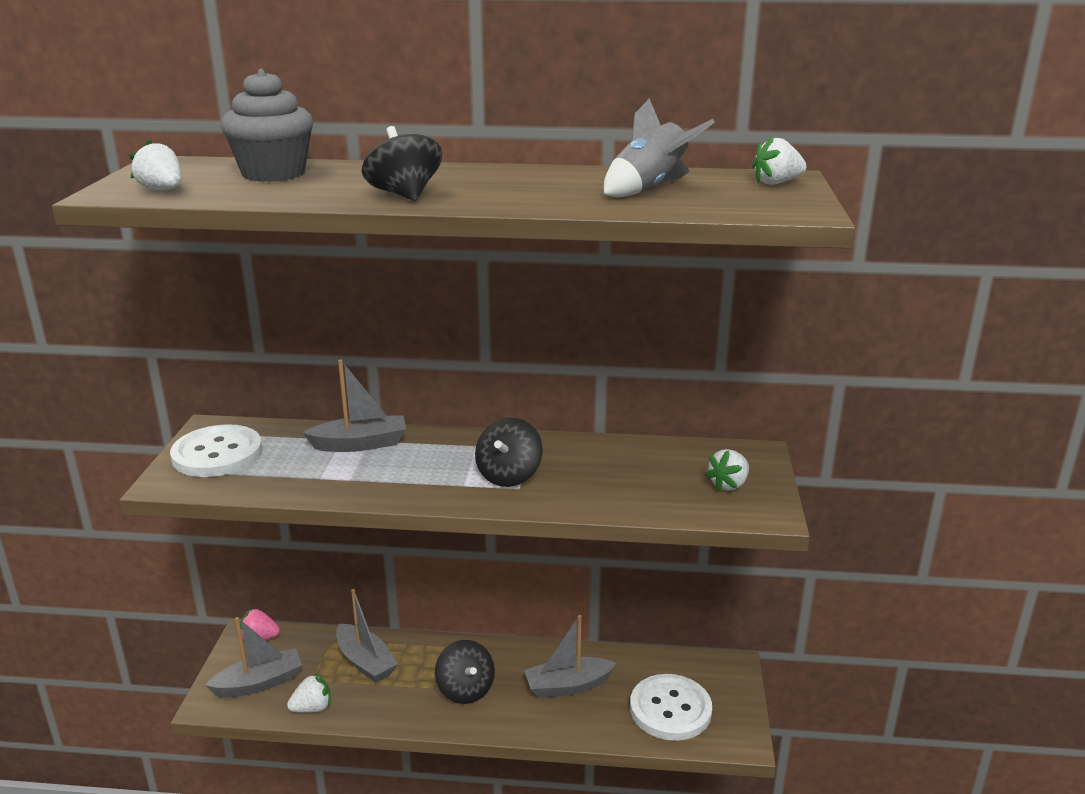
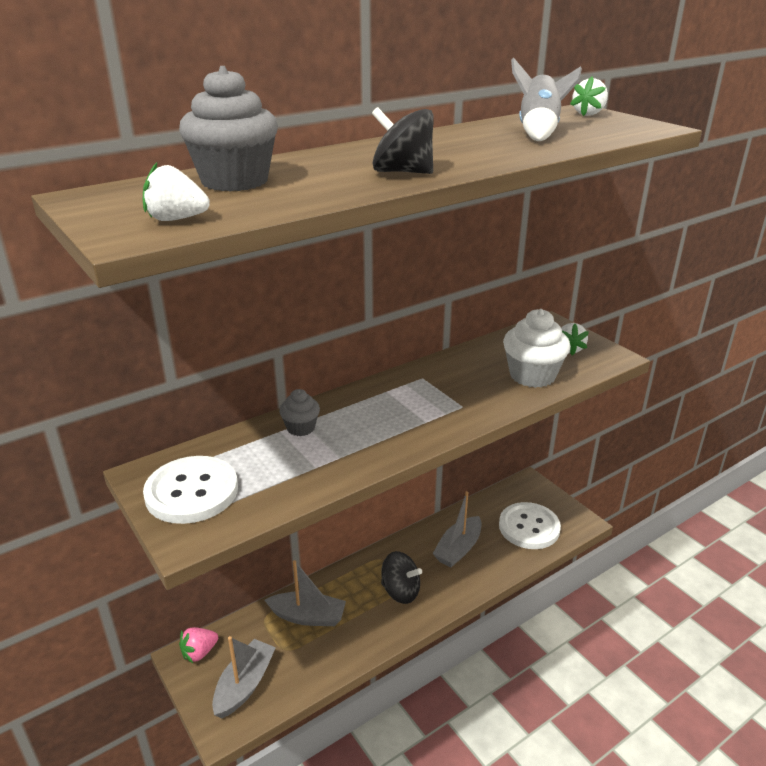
camera: 40 degrees left, 5 degrees up
(312, 708) = (311, 674): white strawberry -> none
(360, 444) = (301, 428): grey boat -> grey cupcake
(509, 475) = (442, 401): black spinning top -> none
(638, 492) = (532, 375): none -> white cupcake

